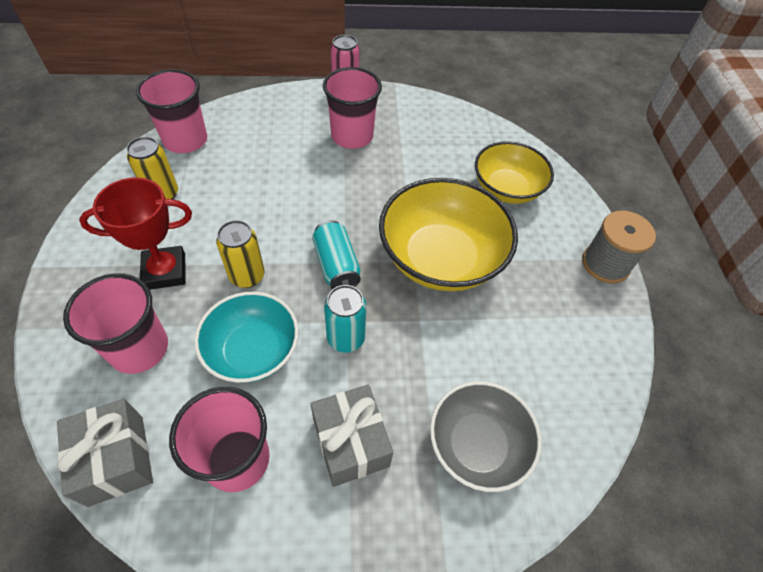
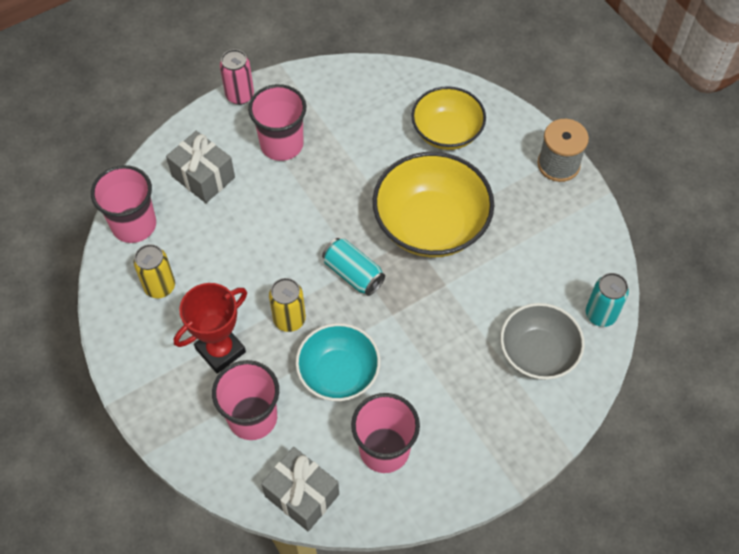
camera: 25 degrees left, 5 degrees up
(346, 338) = (400, 327): turquoise can -> turquoise can (600, 314)
(351, 443) = (453, 397): grey gift -> grey gift (203, 177)

